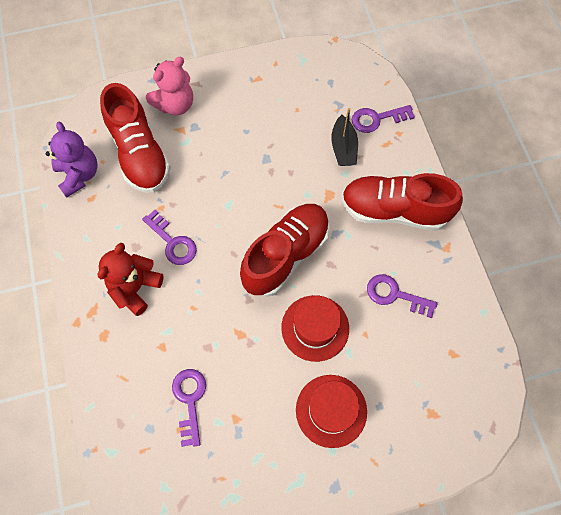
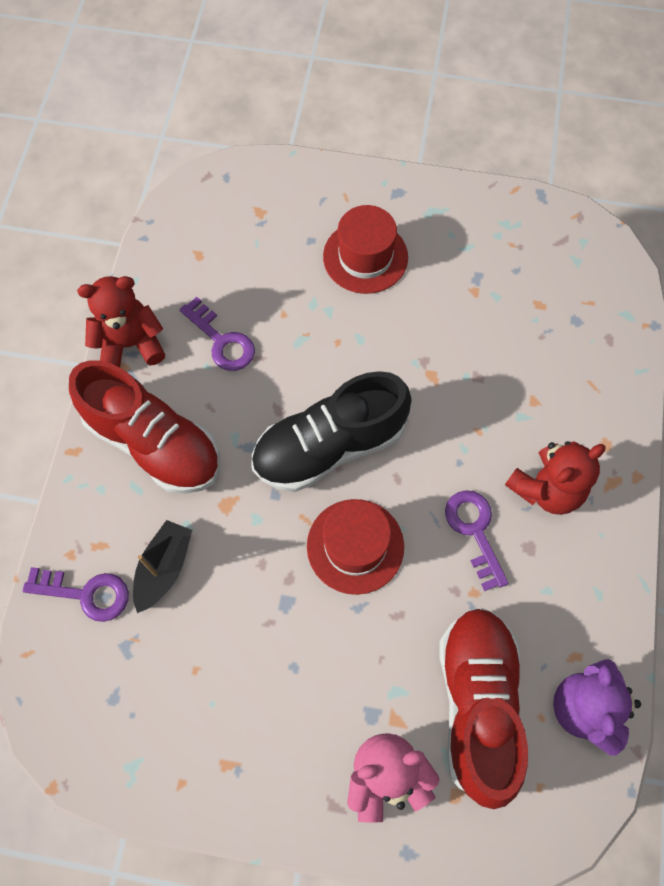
camera: 155 degrees left, 0 degrees up
(190, 401) = (520, 329): purple key -> none
(286, 255) = (329, 446): red shoe -> black shoe
(315, 328) = (338, 345): red hat -> red hat (355, 546)
(452, 265) = (130, 344): none -> red teddy bear

